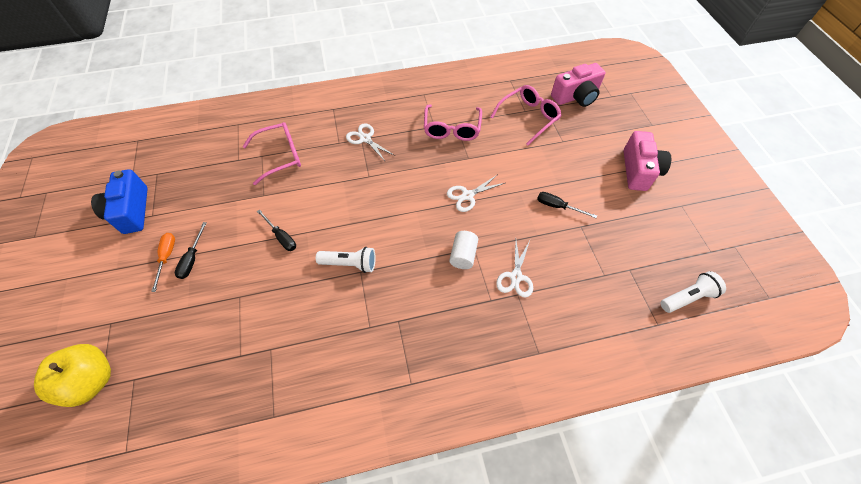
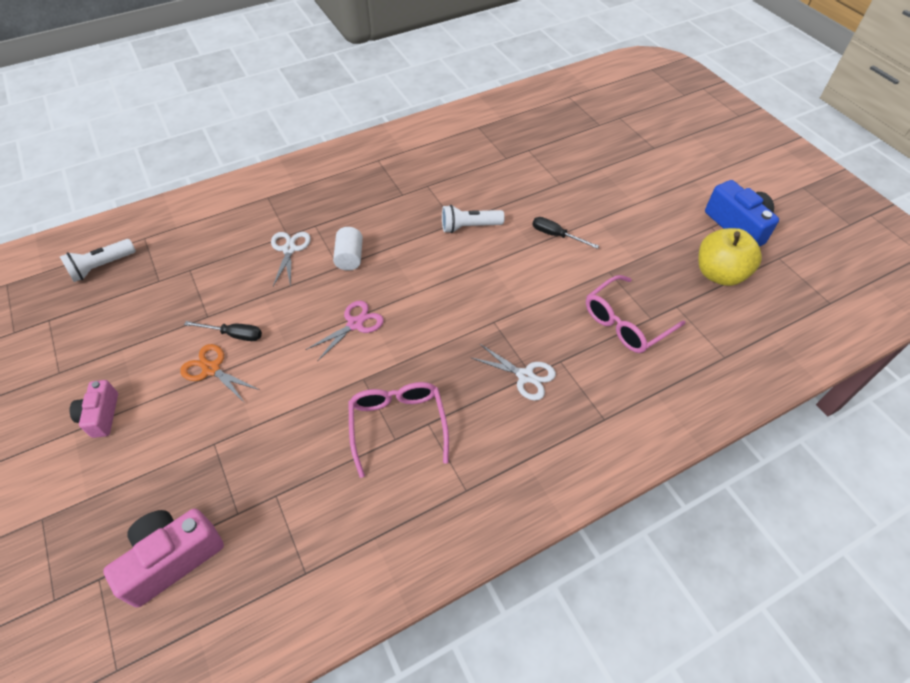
camera: 165 degrees right, 5 degrees down
(92, 381) = (630, 118): yellow apple -> yellow apple (719, 274)
(167, 257) = (655, 196): orange screwdriver -> none
(192, 259) = (630, 200): black screwdriver -> none
(467, 195) = (355, 324): white scissors -> pink scissors
(528, 117) = (269, 481): pink glasses -> none
(571, 185) = (211, 369): none -> orange scissors
(638, 170) = (101, 415): pink camera -> pink camera, size x0.62

